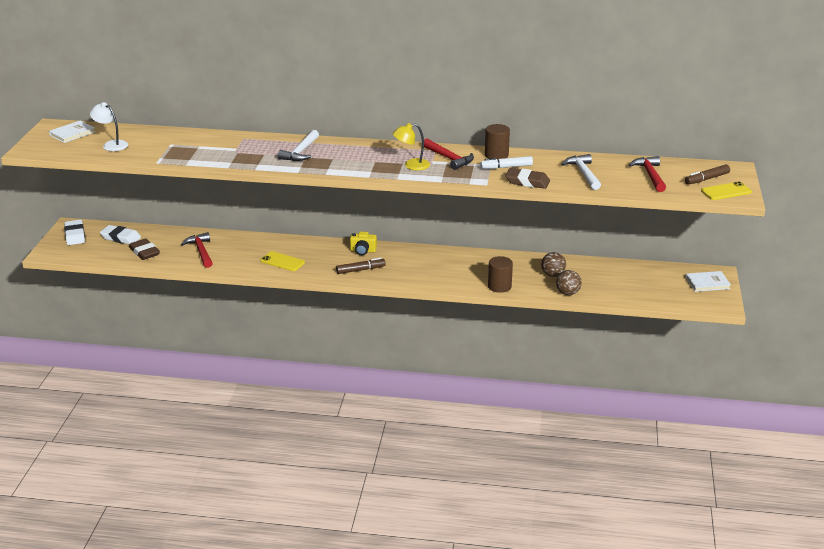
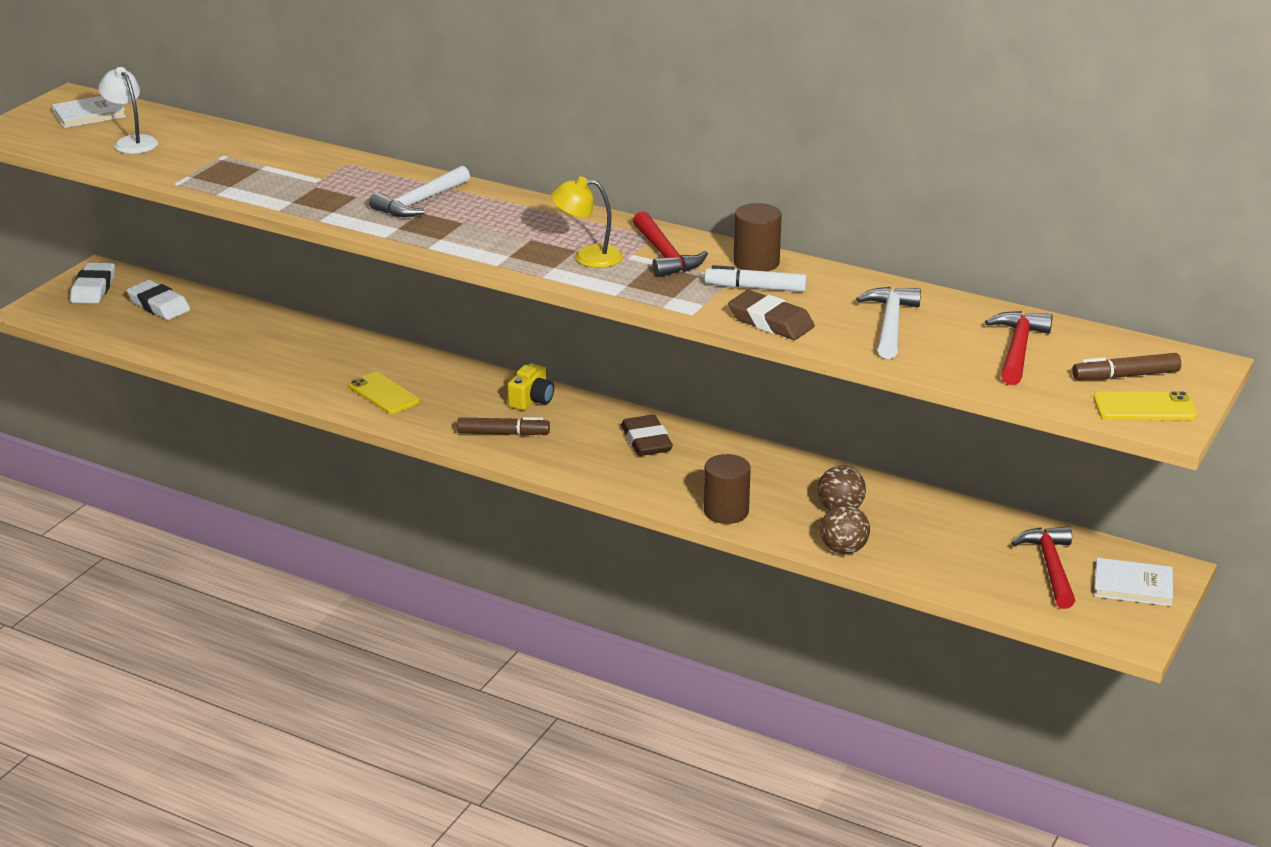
camera: 20 degrees right, 0 degrees up
(144, 252) = (177, 336): brown eraser -> brown eraser (646, 441)
(201, 251) = (266, 351): red hammer -> red hammer (1050, 567)
(363, 251) = (532, 400): yellow camera -> yellow camera turned 90 degrees counterclockwise

